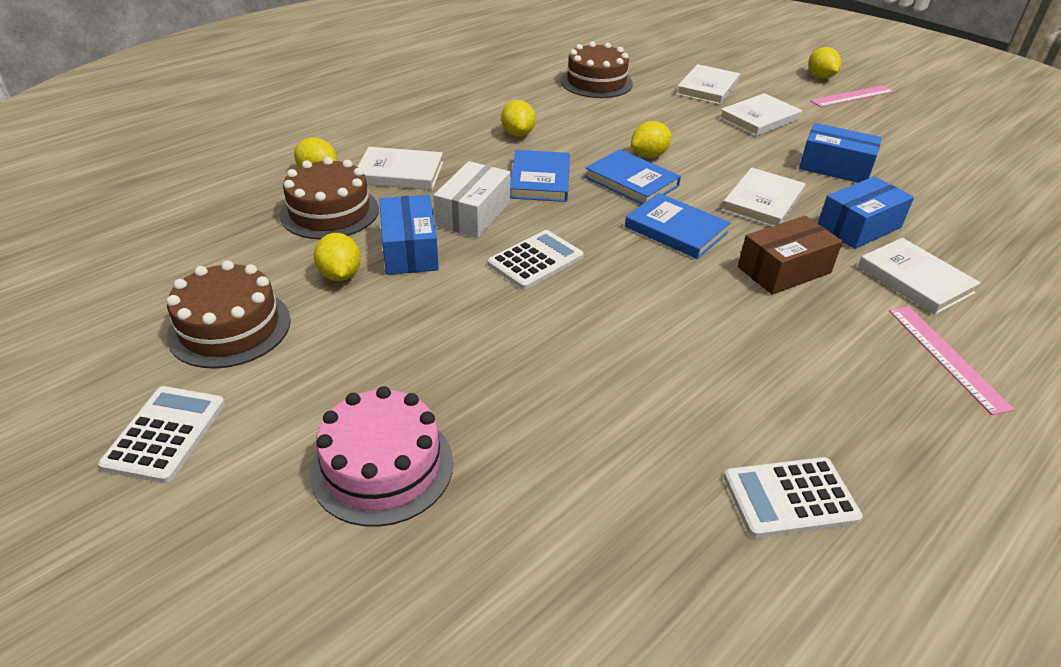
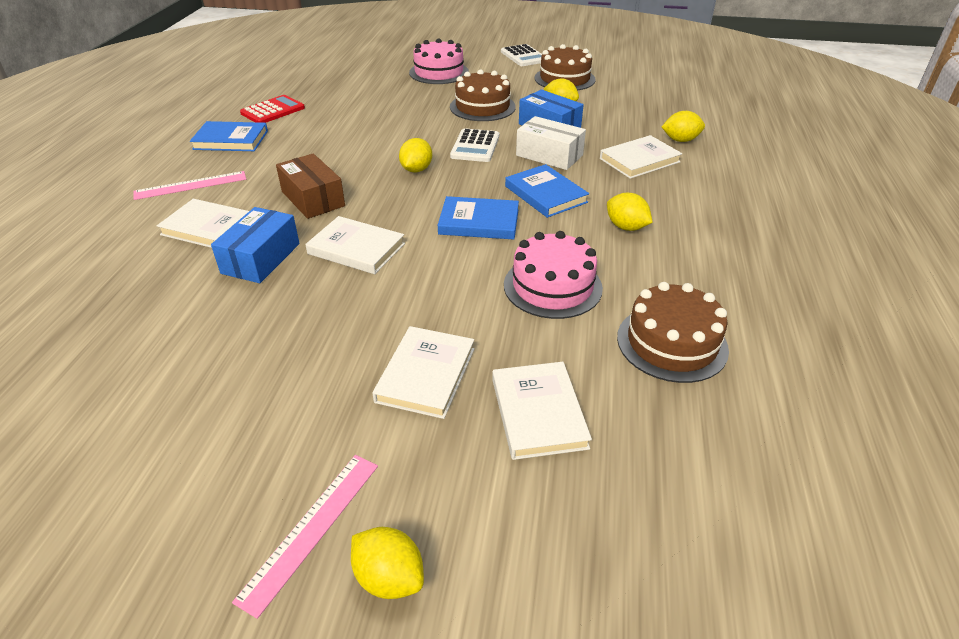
camera: 145 degrees right, 0 degrees up
(329, 212) = (626, 126): brown cake -> brown cake (482, 107)
(473, 214) = (549, 155): white box -> white box turned 45 degrees counterclockwise
(629, 125) = (552, 286): none -> pink cake
(649, 155) = (493, 255): yellow lemon -> yellow lemon (416, 170)
(676, 230) = (408, 197): blue book -> blue book (231, 140)
(762, 202) = (356, 249): white book -> white book turned 60 degrees counterclockwise
(784, 270) = (313, 199): brown box -> brown box turned 60 degrees counterclockwise
(790, 498) = (273, 111): white calculator -> red calculator
(835, 167) = (300, 326): blue box -> none
(947, 357) = (190, 185): pink ruler -> pink ruler turned 60 degrees counterclockwise

